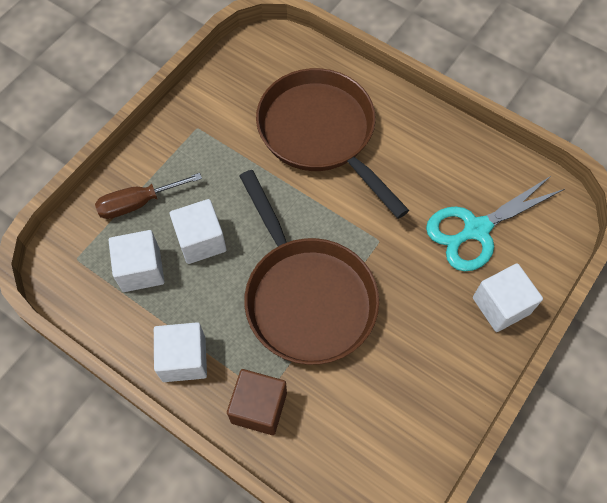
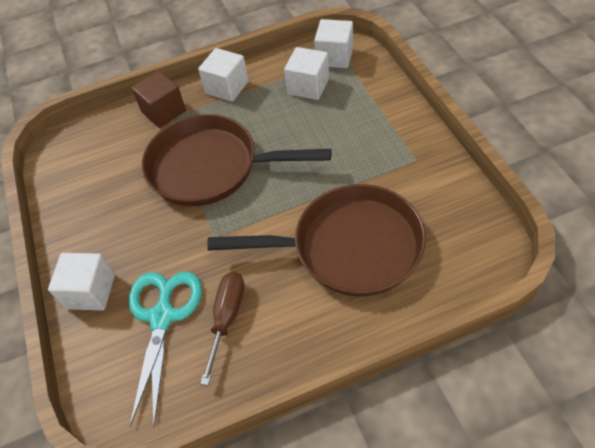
camera: 130 degrees right, 10 degrees down
(138, 203) = (365, 101): brown screwdriver -> brown screwdriver (227, 318)
(201, 241) = (305, 125): white cube -> white cube (334, 57)

